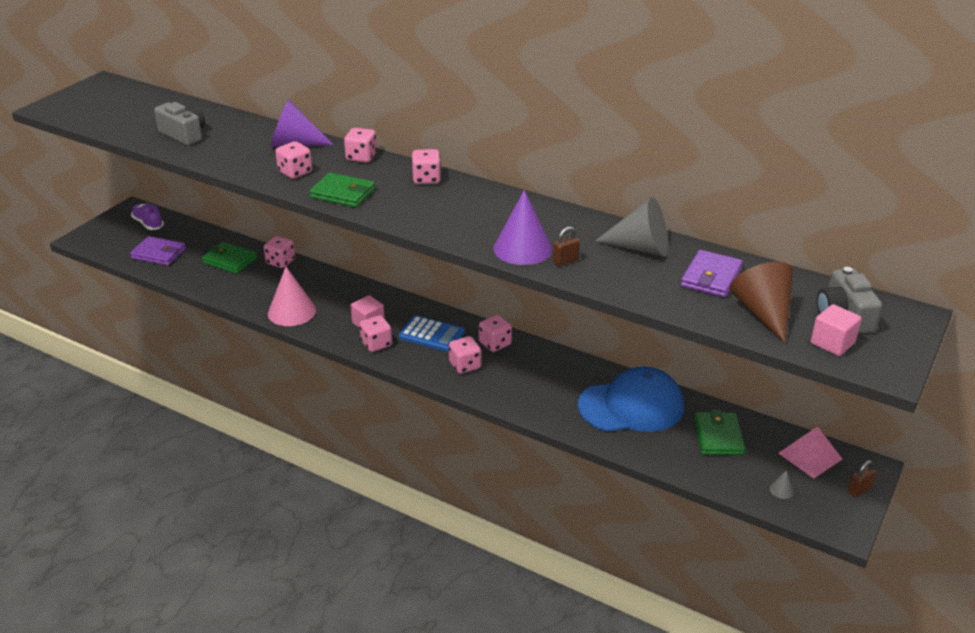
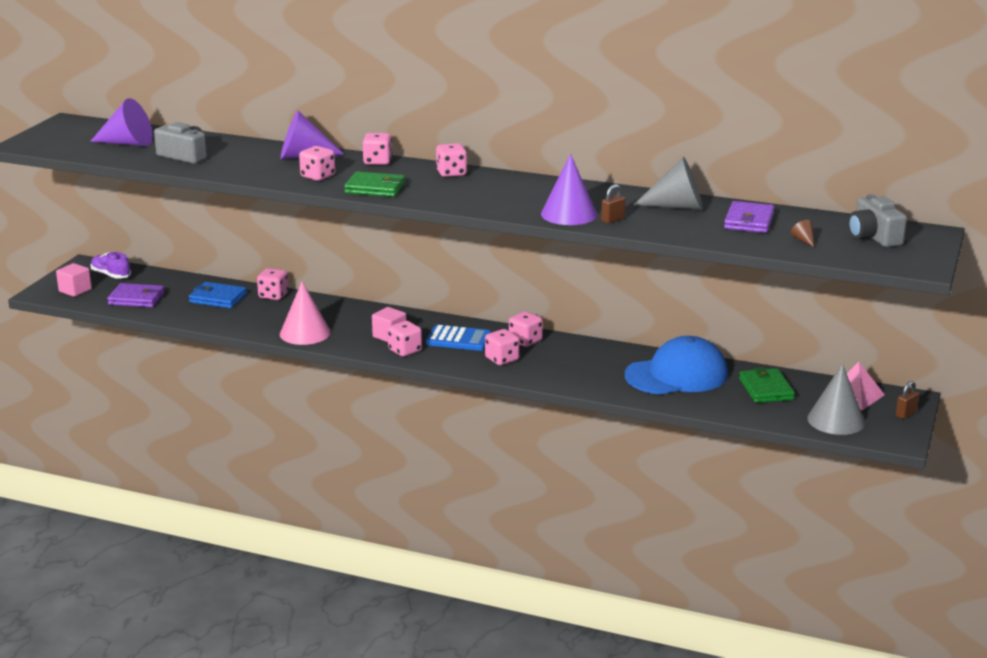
camera: 10 degrees left, 10 degrees down
(141, 114) = (127, 143): none -> purple cone
(230, 260) = (218, 298): green wallet -> blue wallet
(763, 313) = (803, 240): brown cone -> brown cone, size x0.41
(781, 490) = (836, 420): grey cone -> grey cone, size x2.45
(832, 343) = (869, 254): pink cube -> pink cube (75, 290)

